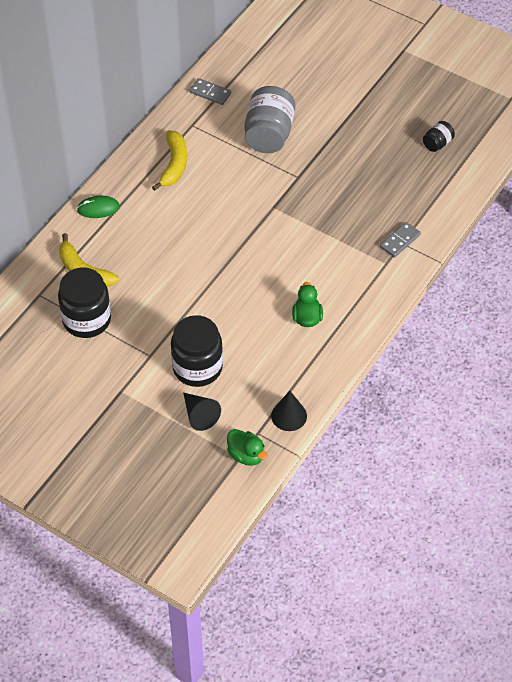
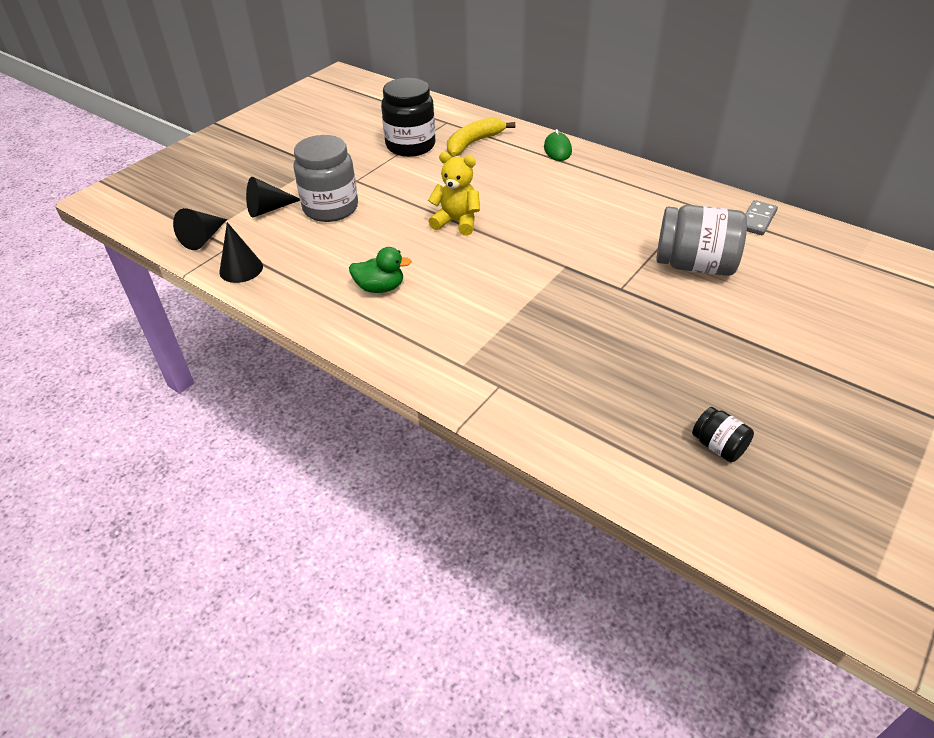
camera: 95 degrees right, 10 degrees down
(174, 164) = (628, 194): yellow banana -> none
(197, 367) = (330, 208): black jar -> grey jar
(217, 275) = (457, 222): none -> yellow teddy bear
(246, 455) = (203, 238): green duck -> black cone
(400, 241) = (502, 383): grey domino -> none

